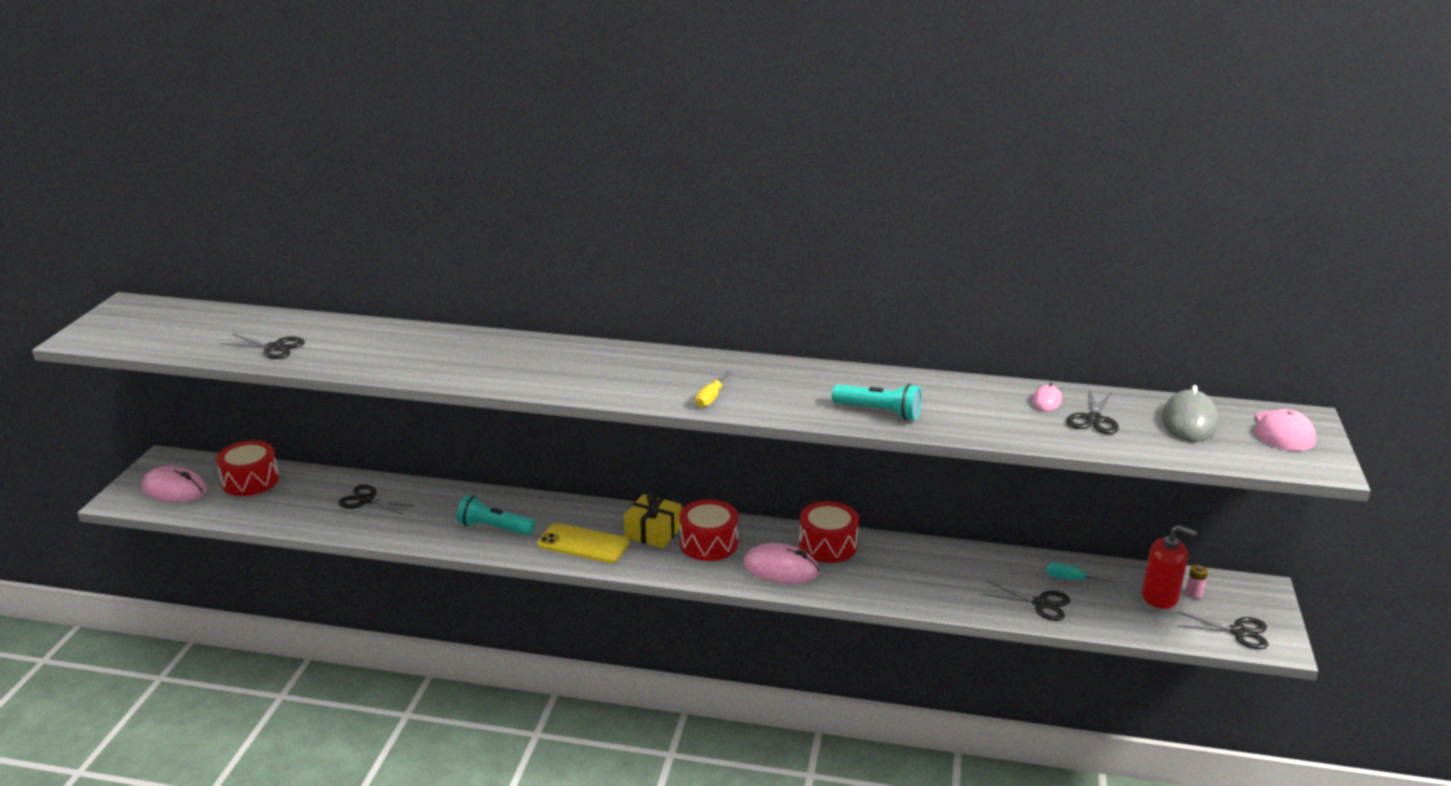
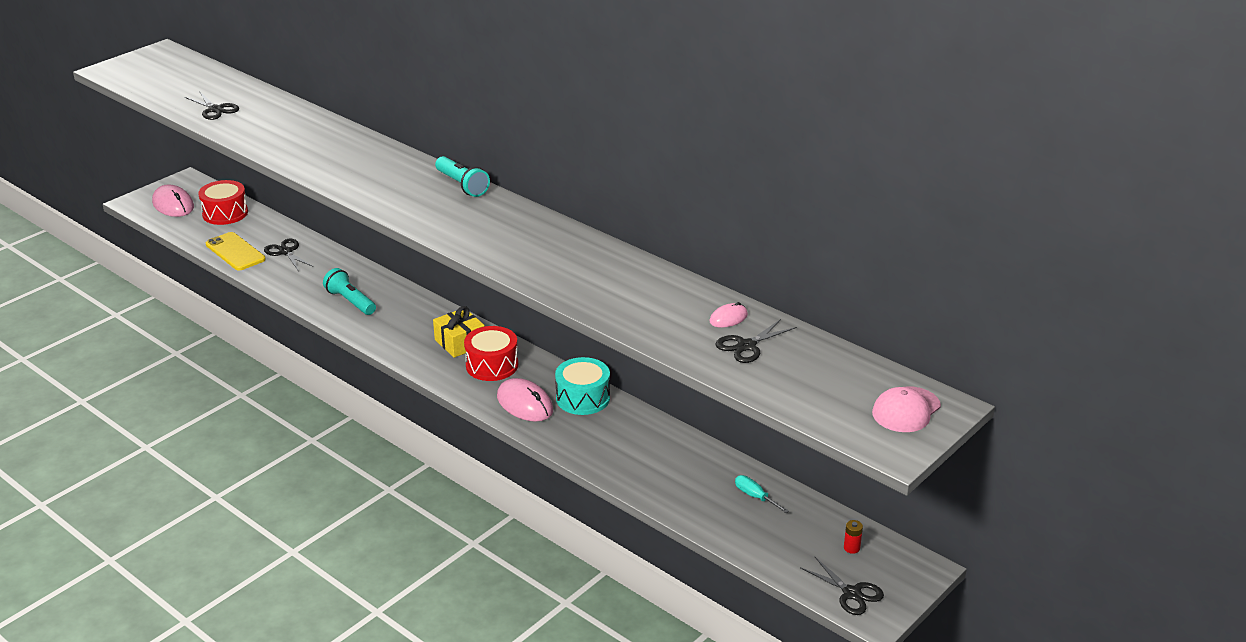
camera: 30 degrees right, 5 degrees up
(583, 544) = (400, 334): yellow phone -> yellow phone (235, 252)
(711, 398) = (463, 235): yellow screwdriver -> none
(828, 545) = (583, 398): red drum -> turquoise drum
(879, 412) = (576, 285): turquoise flashlight -> turquoise flashlight (462, 185)
(1041, 604) = (703, 506): black scissors -> none
(1160, 596) = (817, 539): red soap dispenser -> none
(1189, 421) = (831, 374): grey mouse -> none
(1193, 593) = (851, 548): pink battery -> red battery

